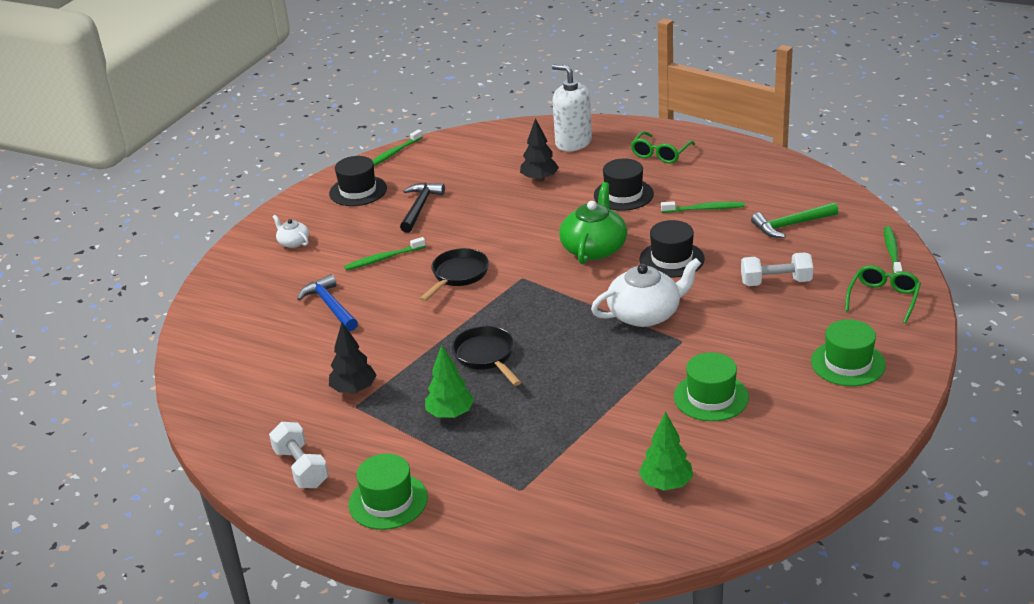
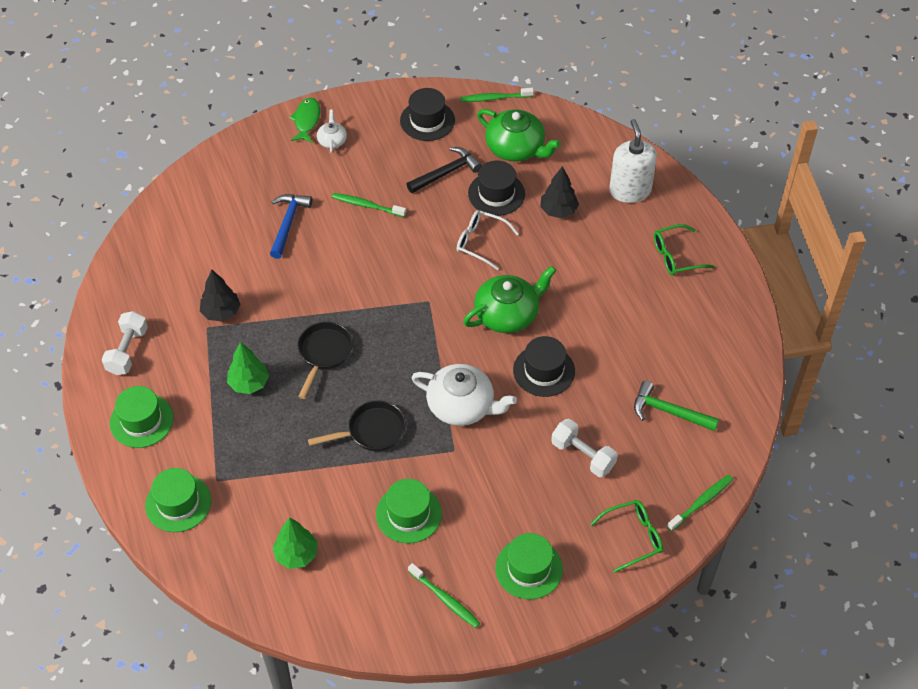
camera: 40 degrees right, 20 degrees up
(252, 244) = (306, 120): none -> green fish
(453, 167) = (516, 148): none -> green teapot
(458, 275) = (392, 263): black pan -> black pan (372, 431)
(509, 226) = (480, 242): none -> white glasses
(510, 528) = (178, 503): none -> green hat
(623, 195) = (594, 277): black hat -> black hat (496, 194)
(704, 209) = (630, 341): green toothbrush -> green toothbrush (445, 599)

